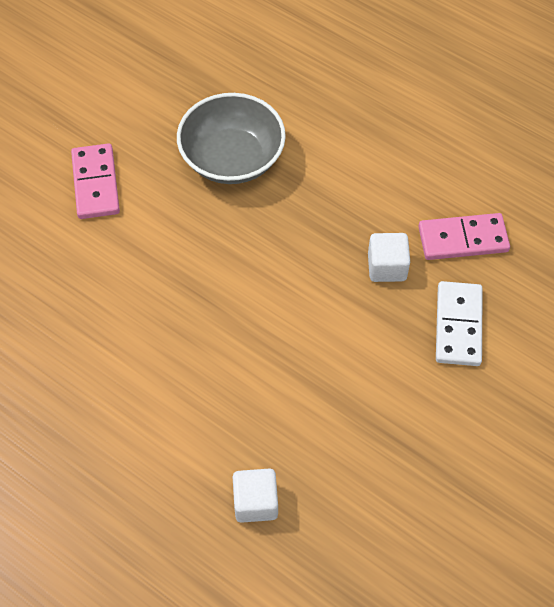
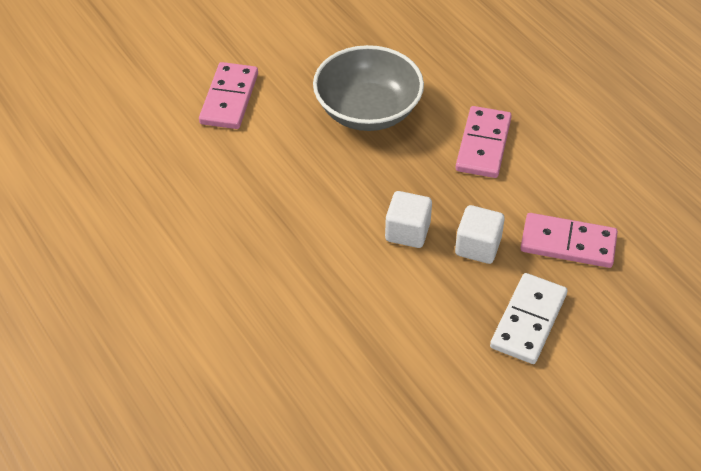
camera: 20 degrees right, 10 degrees down
(255, 502) = (250, 419): white cube -> white cube (407, 232)
(351, 163) = (483, 145): none -> pink domino

